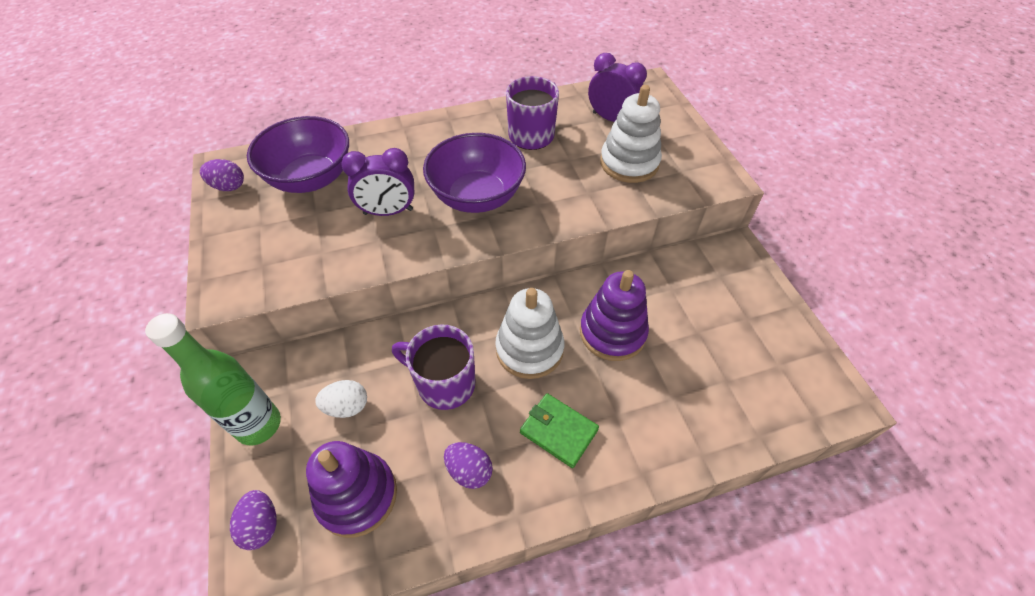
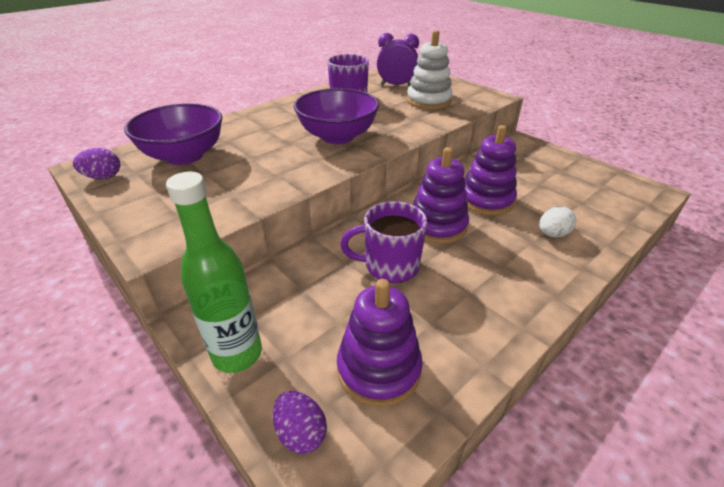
camera: 25 degrees left, 15 degrees down
(347, 406) = (317, 309): white egg -> white egg (552, 234)
(388, 212) = (272, 159): purple clock -> none
(469, 471) = (460, 313): purple egg -> none
(529, 349) = (437, 226): white stacking toy -> purple stacking toy
(558, 431) = (503, 265): green wallet -> none

